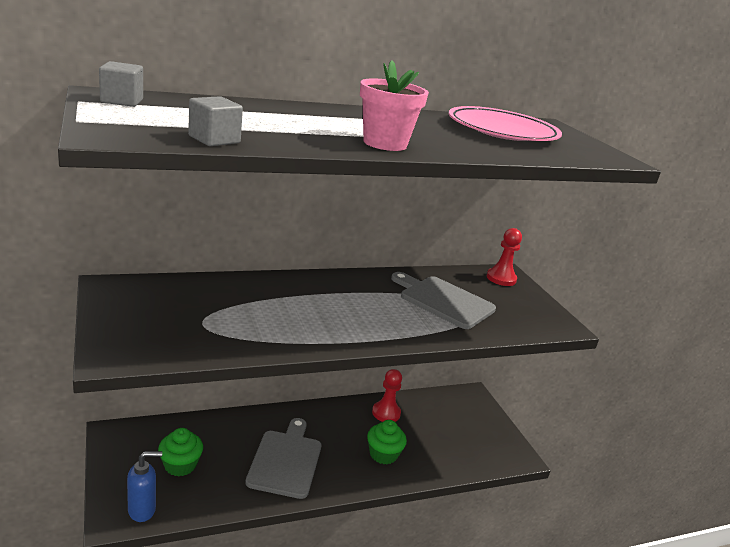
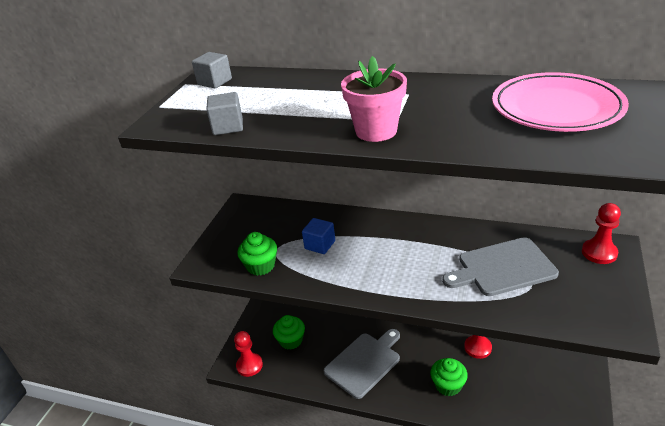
camera: 45 degrees right, 10 degrees up
(142, 510) = (249, 365): blue soap dispenser -> red pawn
(198, 343) = (261, 266): none -> green cupcake
(252, 311) = (320, 245): none -> blue cube
(443, 301) = (502, 268): grey cutting board -> grey cutting board turned 90 degrees counterclockwise

